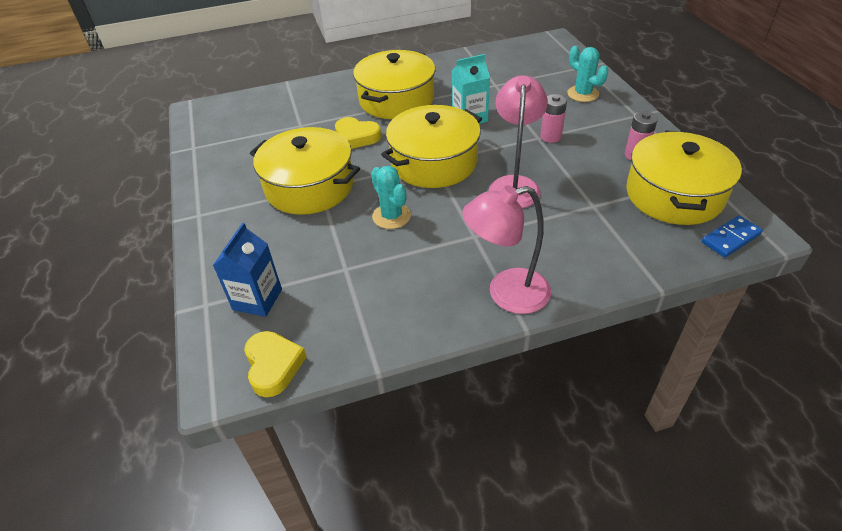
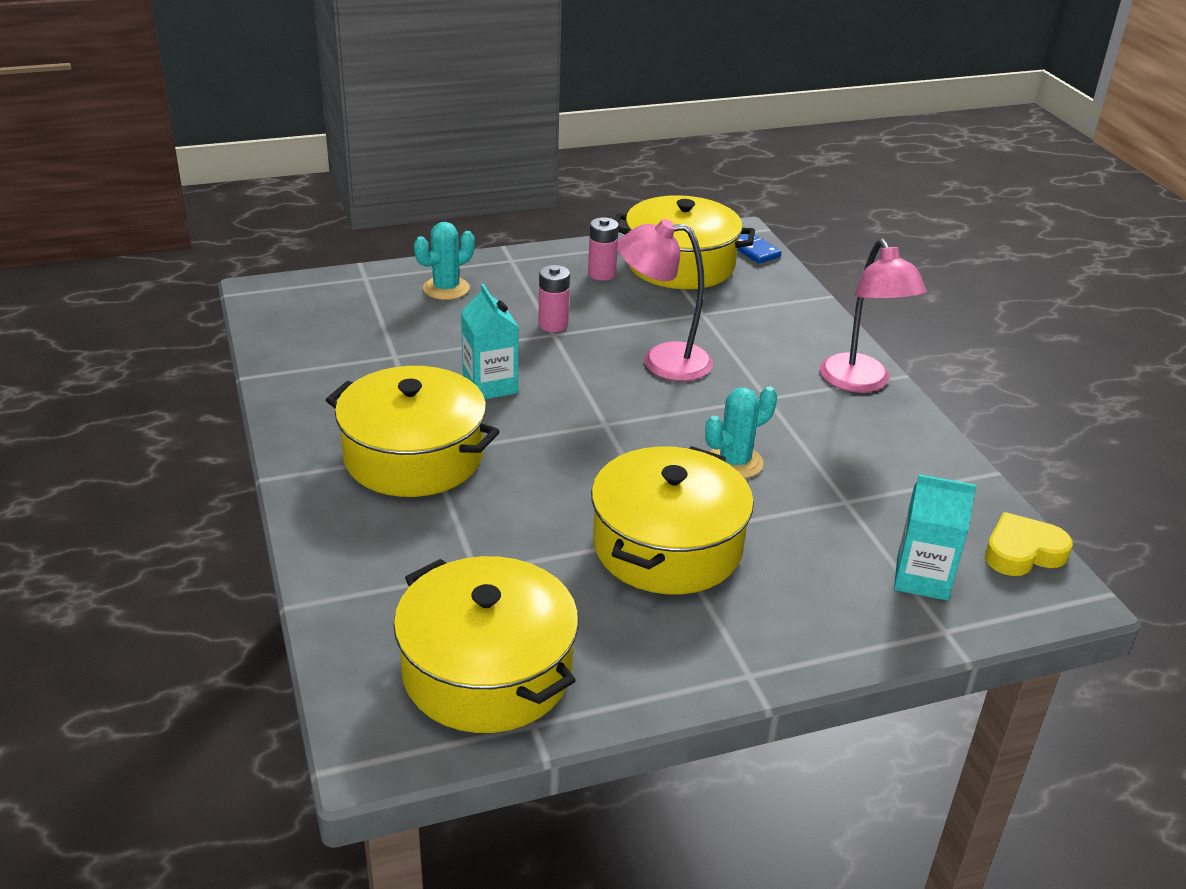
camera: 95 degrees left, 10 degrees down
(257, 299) = (922, 578): blue carton -> turquoise carton
(357, 137) = (527, 499): yellow heart -> none
(434, 162) = (607, 422): yellow pot -> yellow pot (487, 671)

